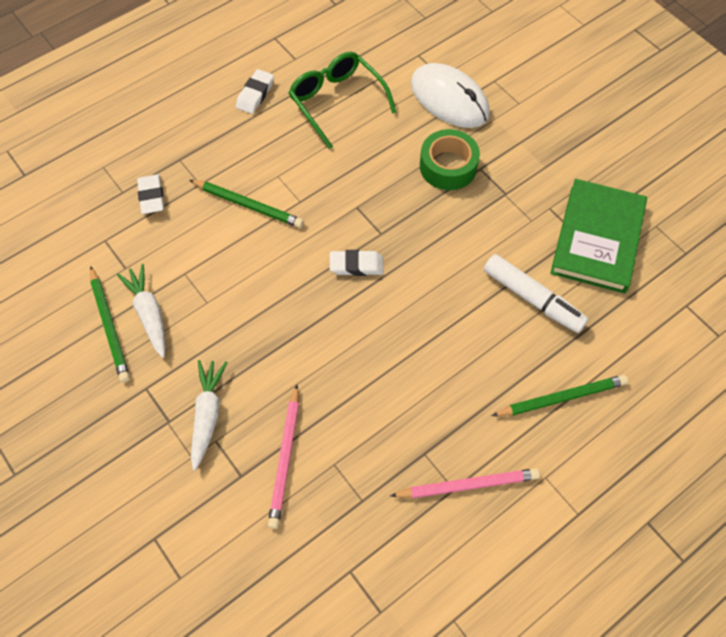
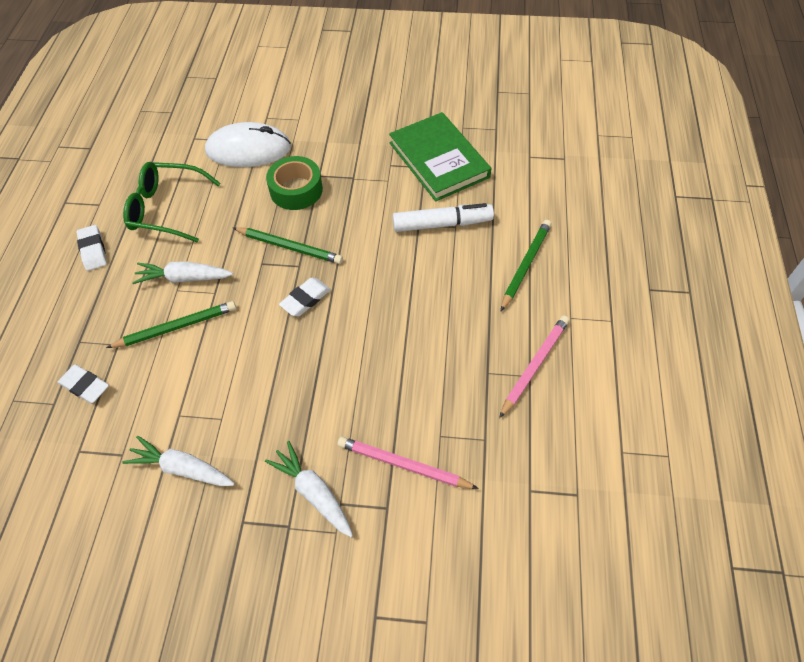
camera: 45 degrees left, 5 degrees down
(109, 326) = (158, 507): green pencil -> green pencil (289, 247)
(285, 458) = (403, 465): pink pencil -> pink pencil turned 150 degrees clockwise
(291, 170) = (184, 278): none -> white carrot

